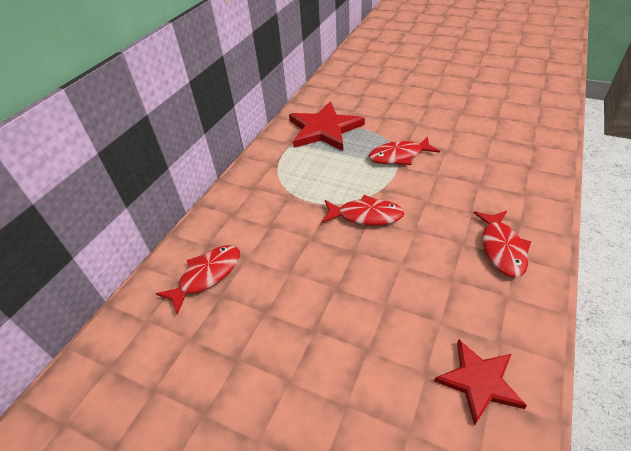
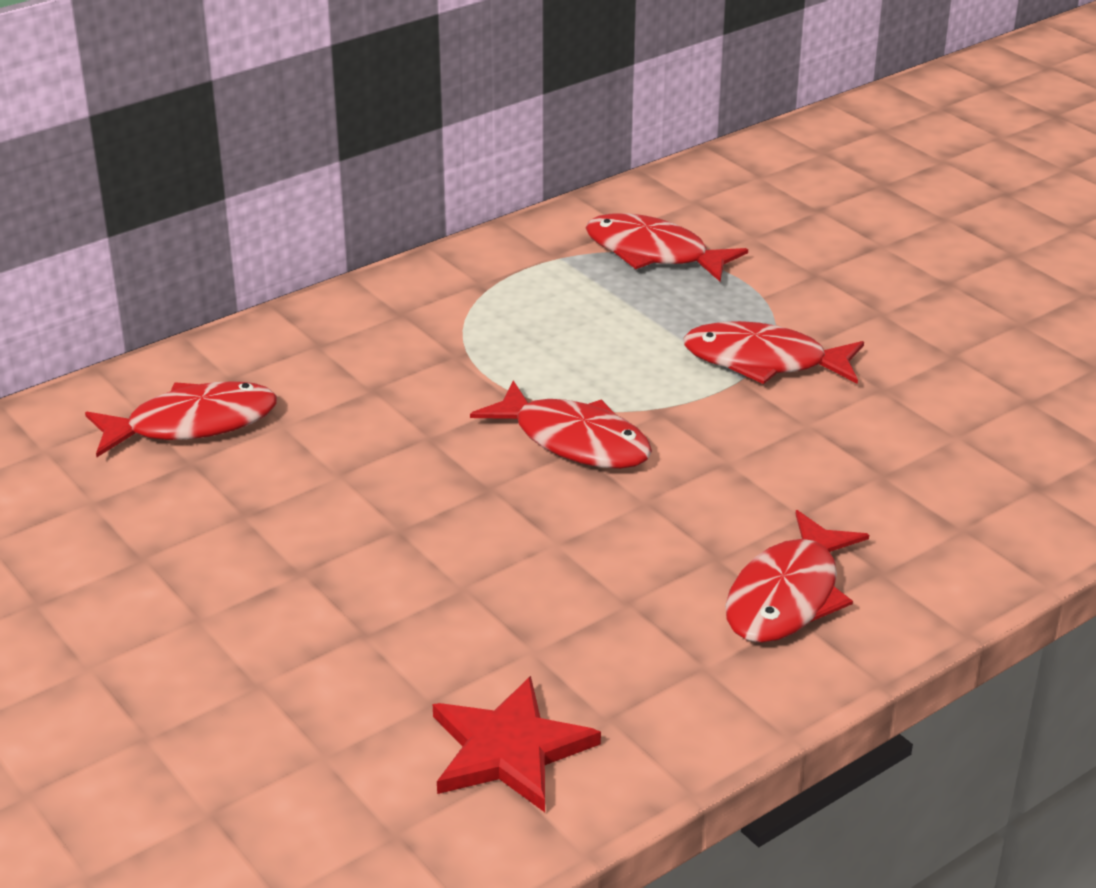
camera: 25 degrees right, 10 degrees down
(324, 129) = (653, 253): red star -> red fish

